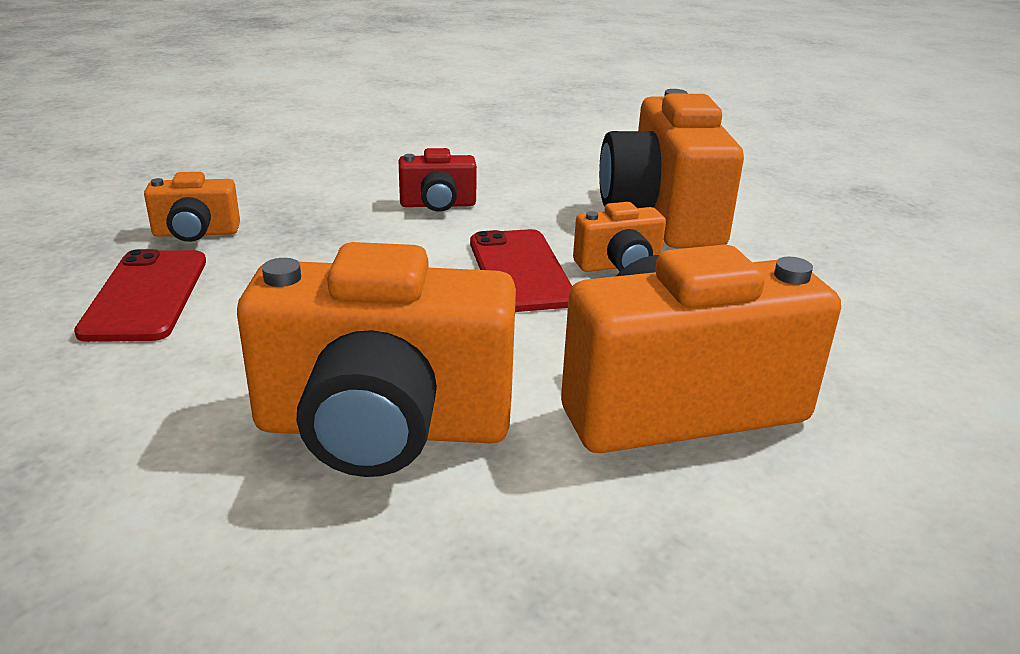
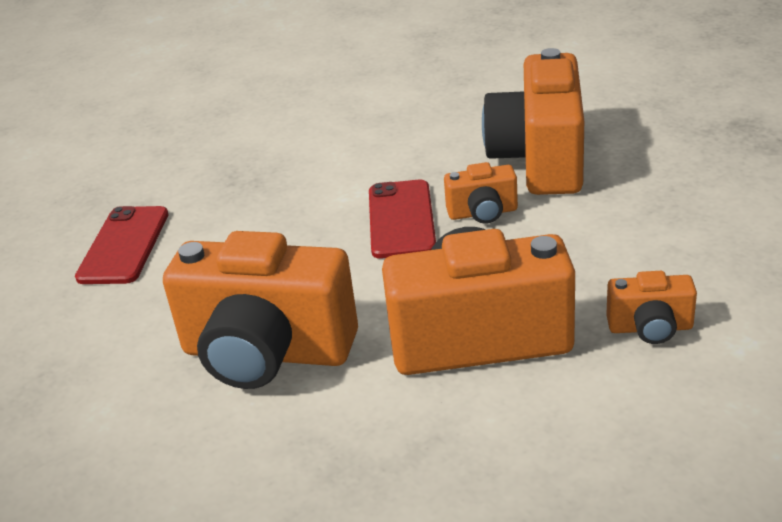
camera: 15 degrees right, 5 degrees up
(196, 233) = (164, 188): orange camera -> orange camera (650, 328)
(438, 205) = (354, 154): red camera -> none

